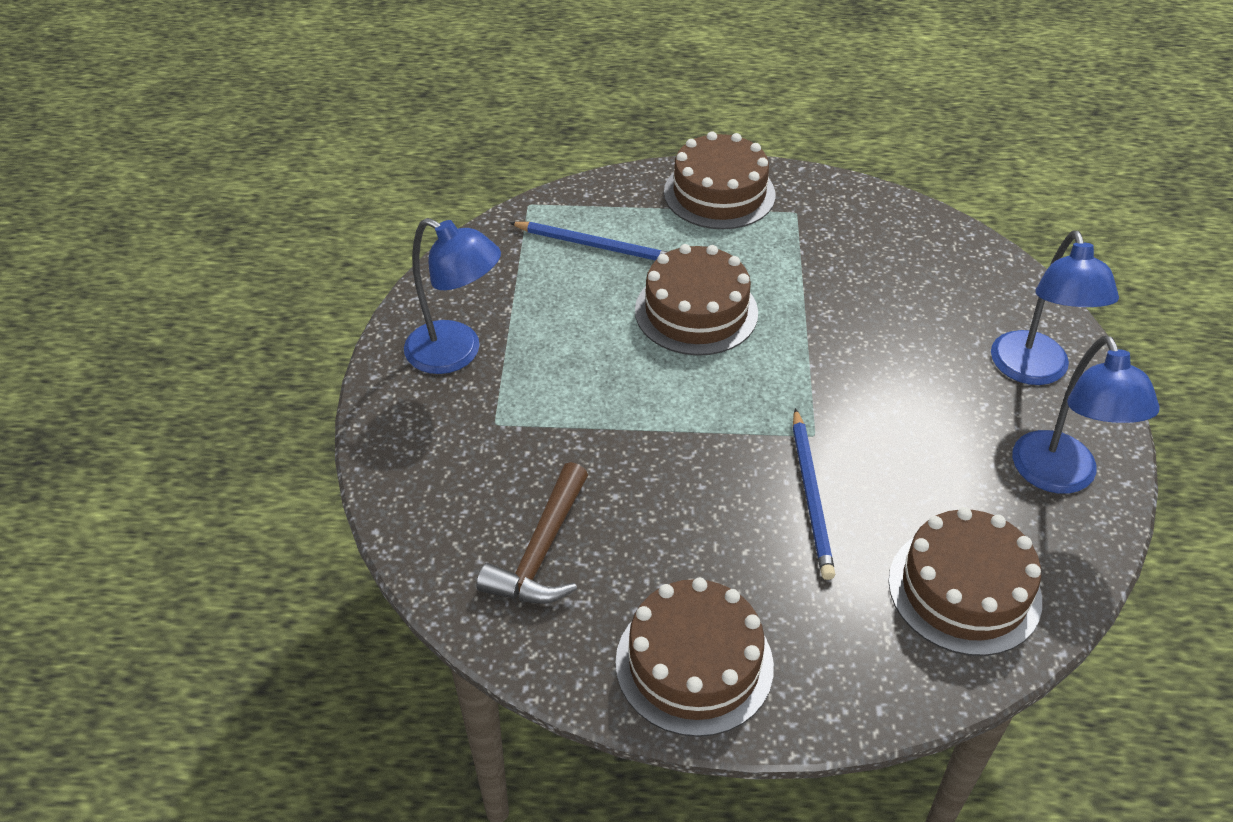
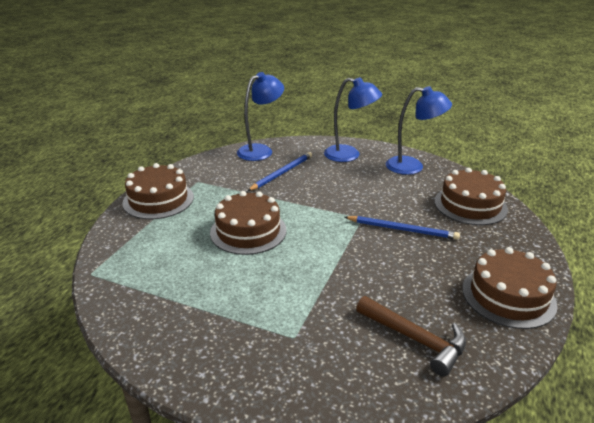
camera: 70 degrees left, 15 degrees down
(456, 353) = (213, 343): blue lamp -> blue lamp (261, 150)
(596, 246) = (160, 254): blue pencil -> blue pencil (282, 173)

